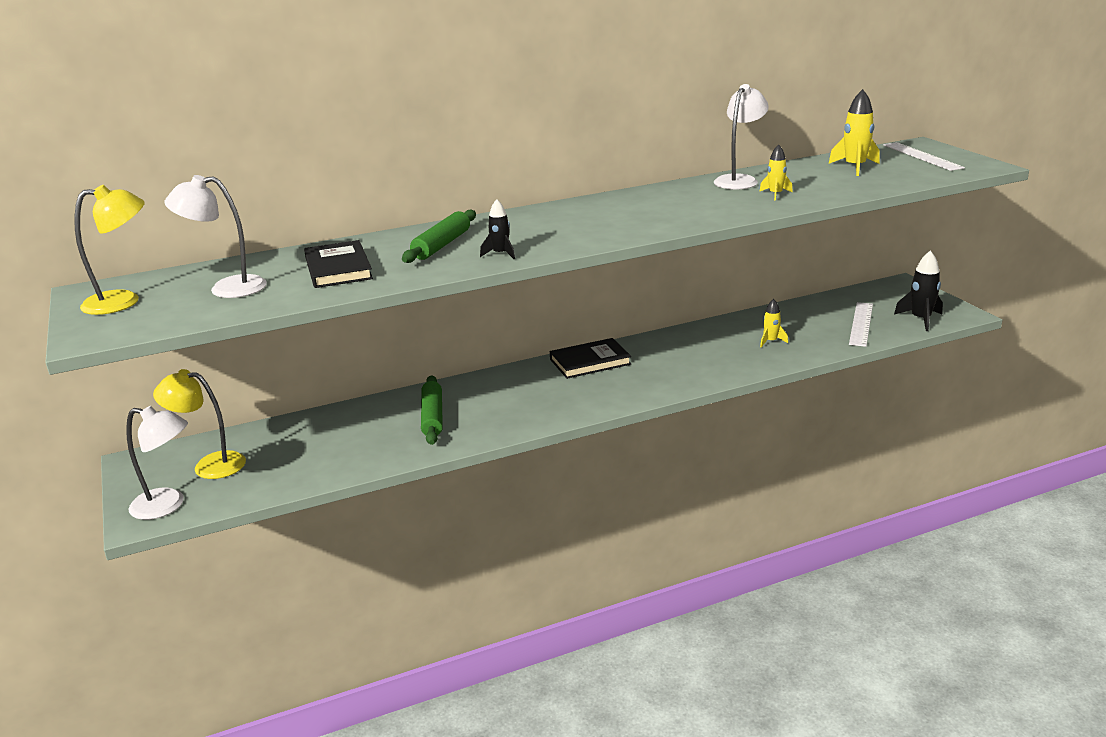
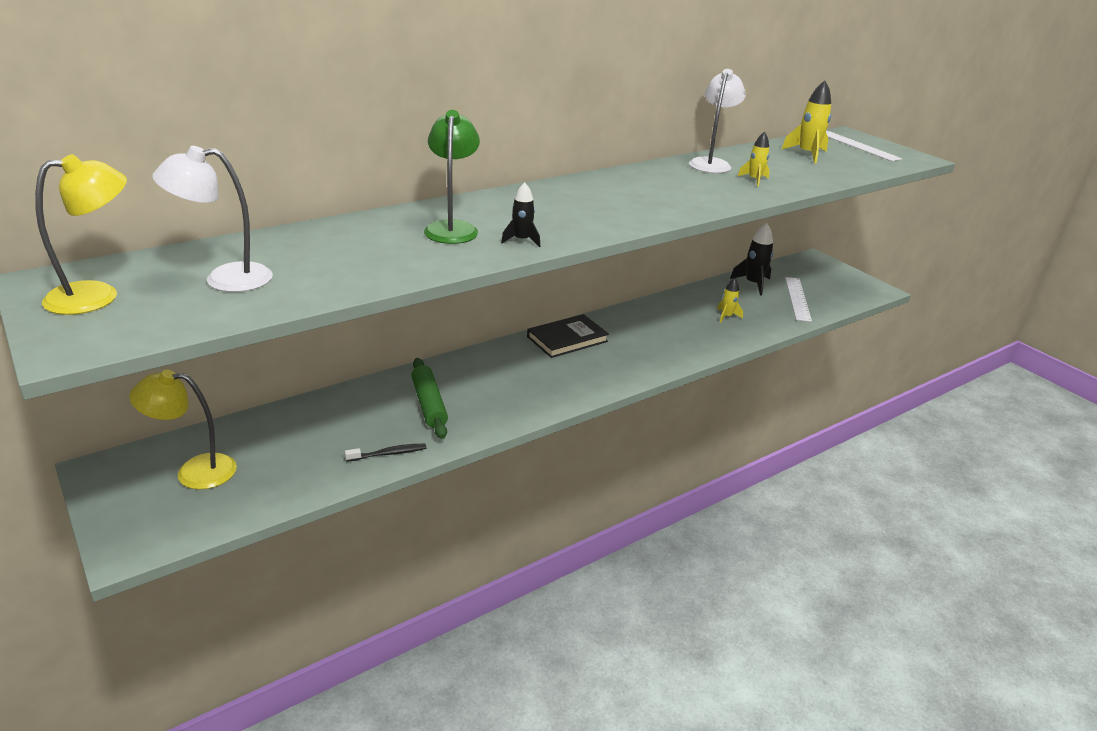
camera: 15 degrees left, 5 degrees up
(167, 505) = (156, 526): white lamp -> none
(338, 268) = (348, 255): black book -> none
(380, 457) = (388, 454): none -> black toothbrush
(441, 245) = (452, 228): green rolling pin -> green lamp
(920, 319) = (845, 294): black rocket -> black rocket (753, 284)

